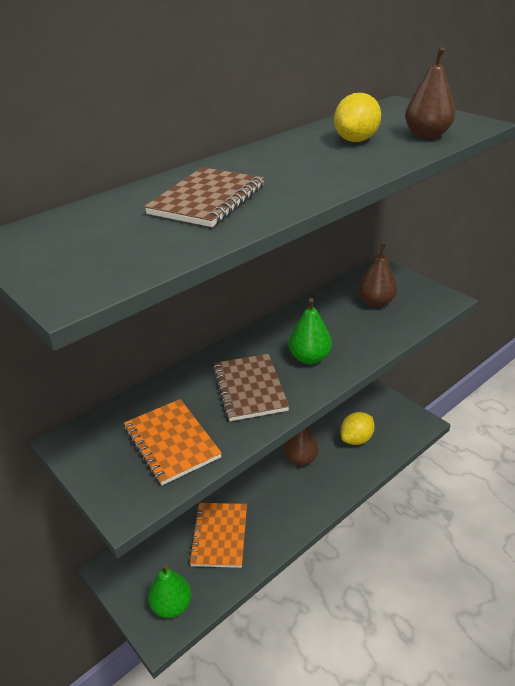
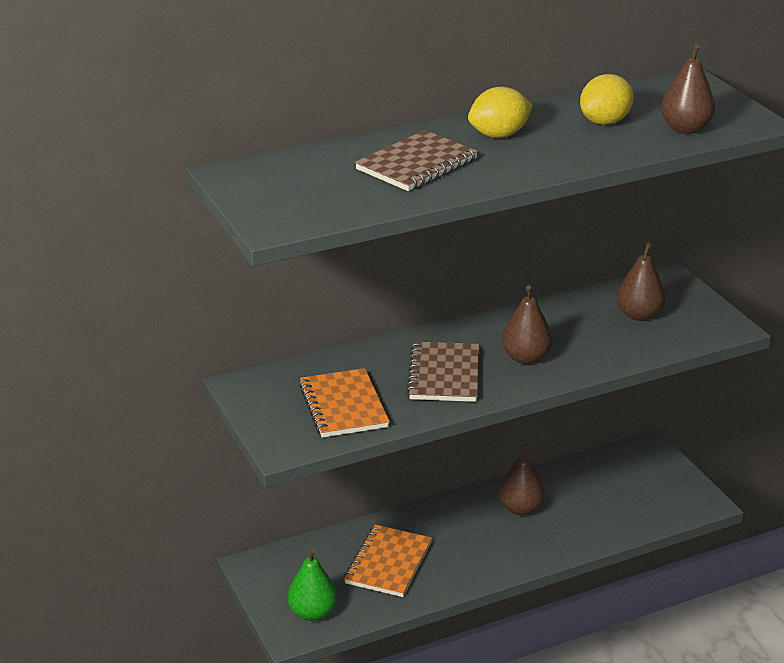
camera: 15 degrees right, 5 degrees down
(309, 358) = (525, 358): green pear -> brown pear
(356, 439) = (604, 502): yellow lemon -> yellow lemon (499, 135)

